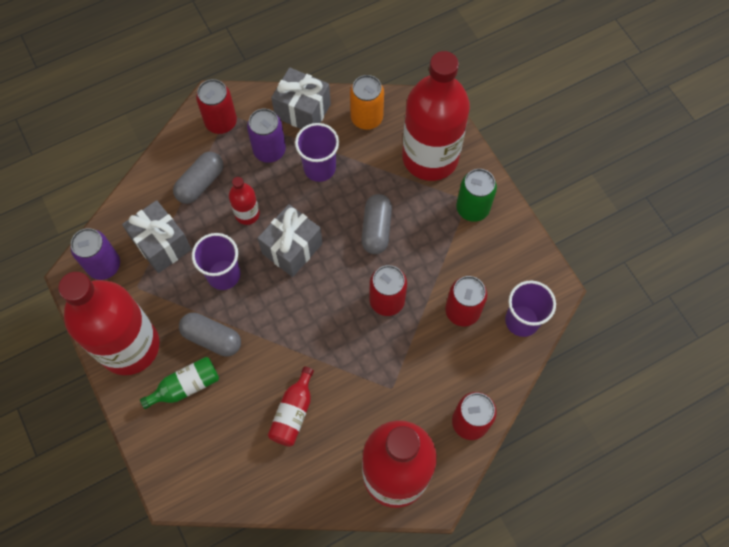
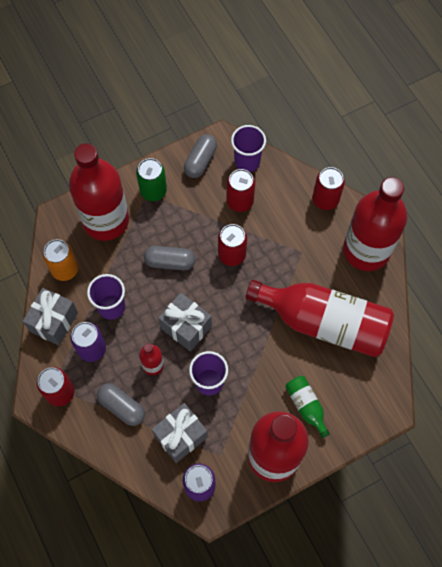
camera: 90 degrees left, 0 degrees up
(212, 338) = (265, 388): grey capsule -> grey capsule (200, 161)
(293, 412) = (324, 322): red bottle -> red bottle, size x2.33

